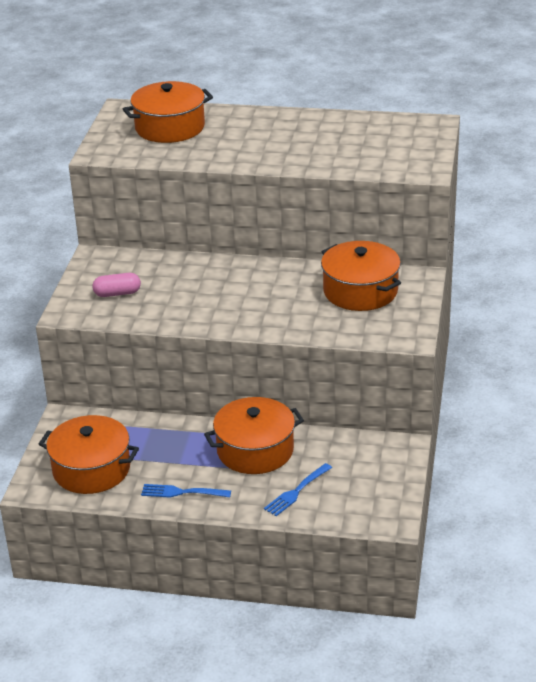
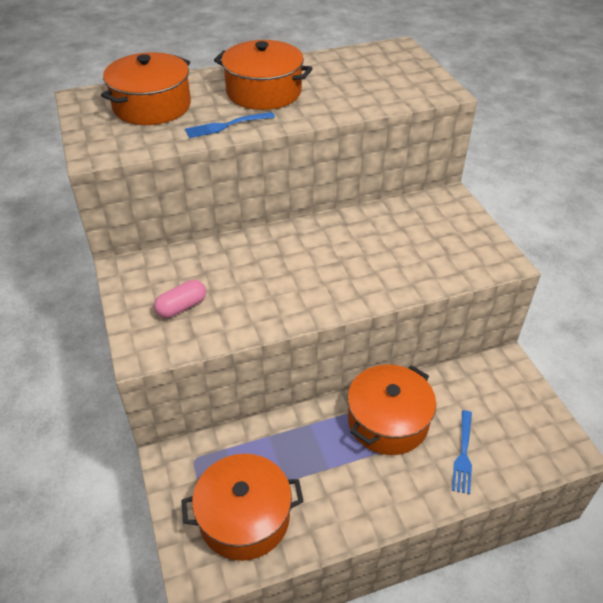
camera: 30 degrees left, 10 degrees up
(182, 492) = (359, 505): blue fork -> blue fork (227, 125)
(360, 291) = (415, 227): orange pot -> orange pot (263, 92)

